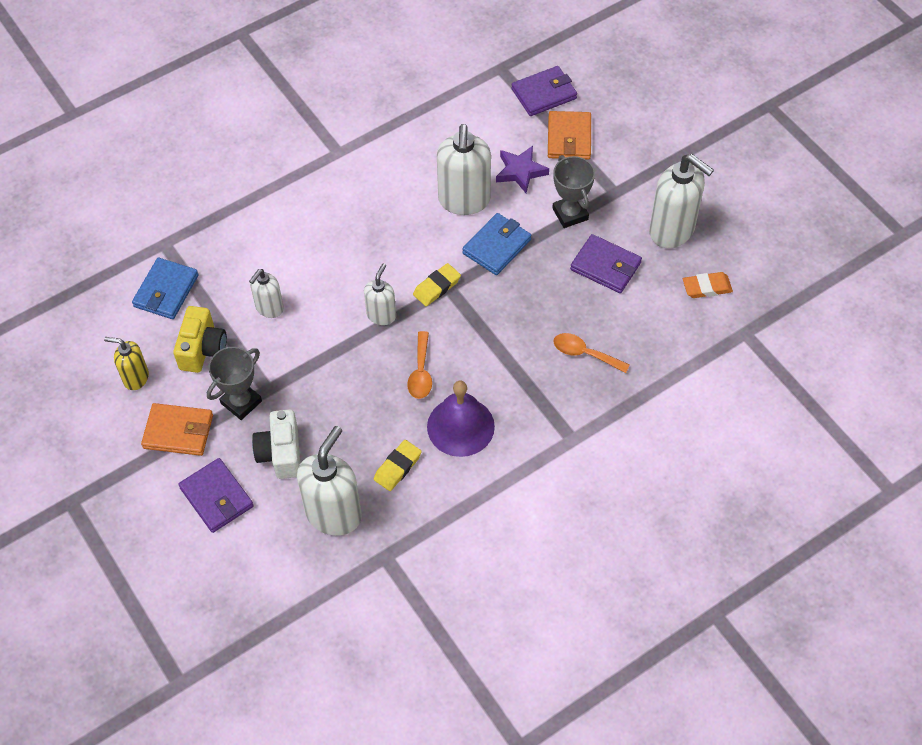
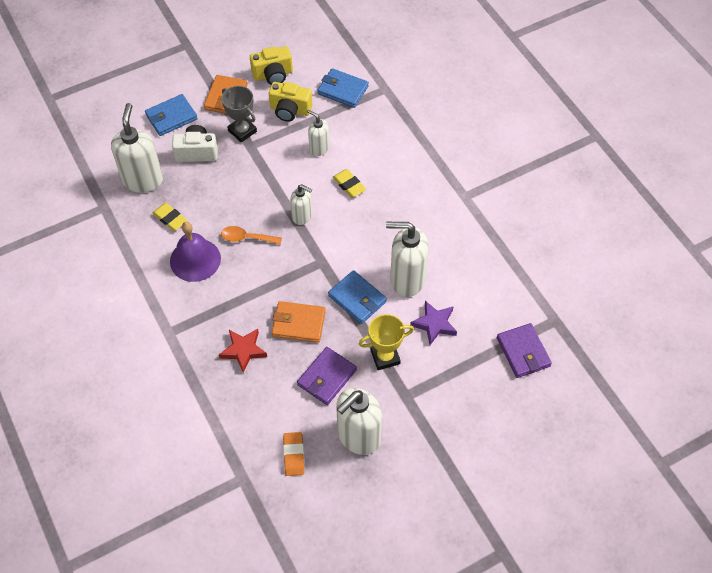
camera: 95 degrees right, 0 degrees up
(135, 378) = (273, 75): yellow soap dispenser -> yellow camera
(216, 497) = (171, 117): purple wallet -> blue wallet
(334, 514) = (143, 180): white soap dispenser -> white soap dispenser turned 120 degrees counterclockwise
(437, 287) = (323, 254): yellow eraser -> yellow eraser (349, 185)
(569, 138) = (470, 366): orange wallet -> orange wallet (298, 323)
(570, 214) = (385, 357): grey trophy -> yellow trophy
(585, 353) = (243, 350): orange spoon -> red star

